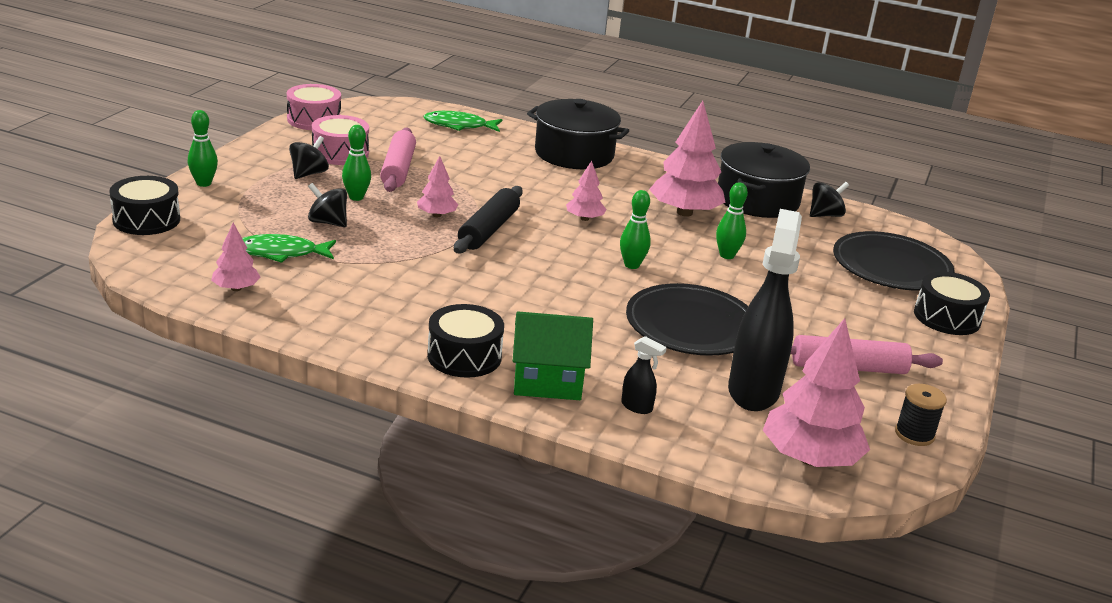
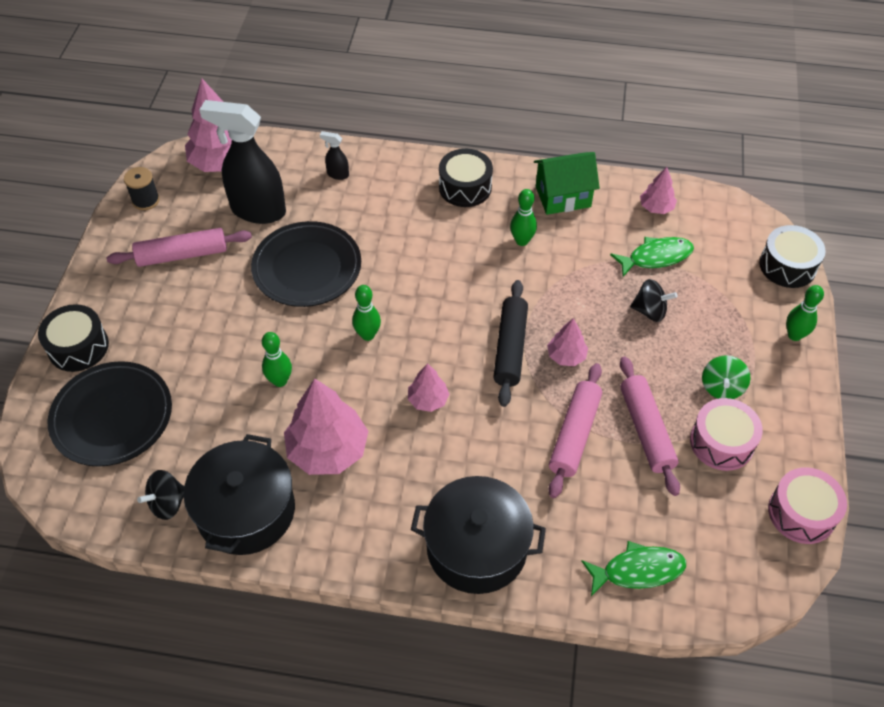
camera: 170 degrees right, 25 degrees up
(308, 174) = (721, 387): black spinning top -> green spinning top
(356, 197) = (652, 360): green bowling pin -> green bowling pin (522, 241)
(462, 179) = (574, 435): none -> pink rolling pin
(547, 382) = (401, 180): green house -> green house (563, 197)
(753, 391) = (257, 210): black spray bottle -> black spray bottle turned 105 degrees clockwise

